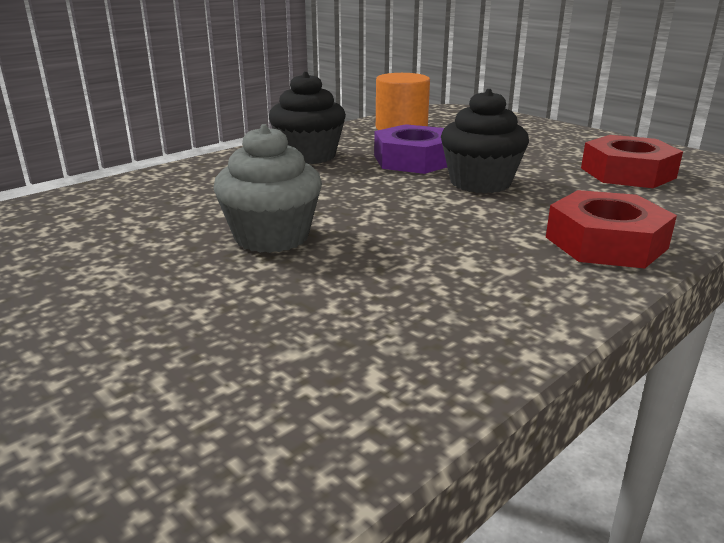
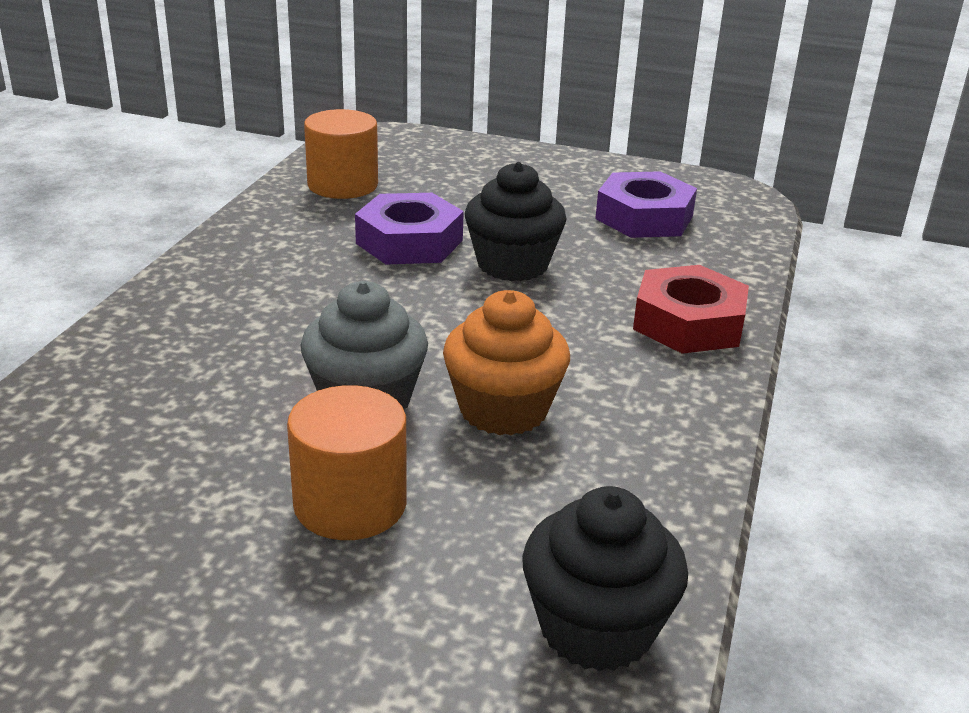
camera: 30 degrees left, 5 degrees up
(178, 295) = (350, 504): none -> orange cylinder
(308, 156) = (275, 260): black cupcake -> black cupcake (596, 628)
(370, 265) = (503, 410): none -> orange cupcake
(627, 173) = (644, 217): red nut -> purple nut

